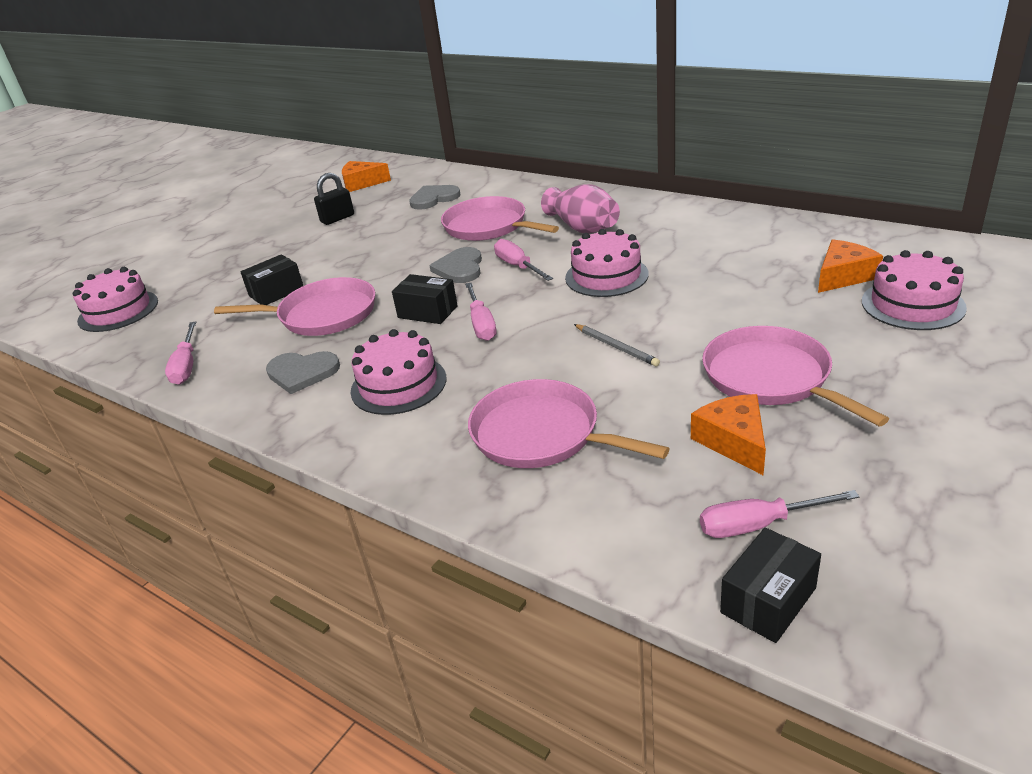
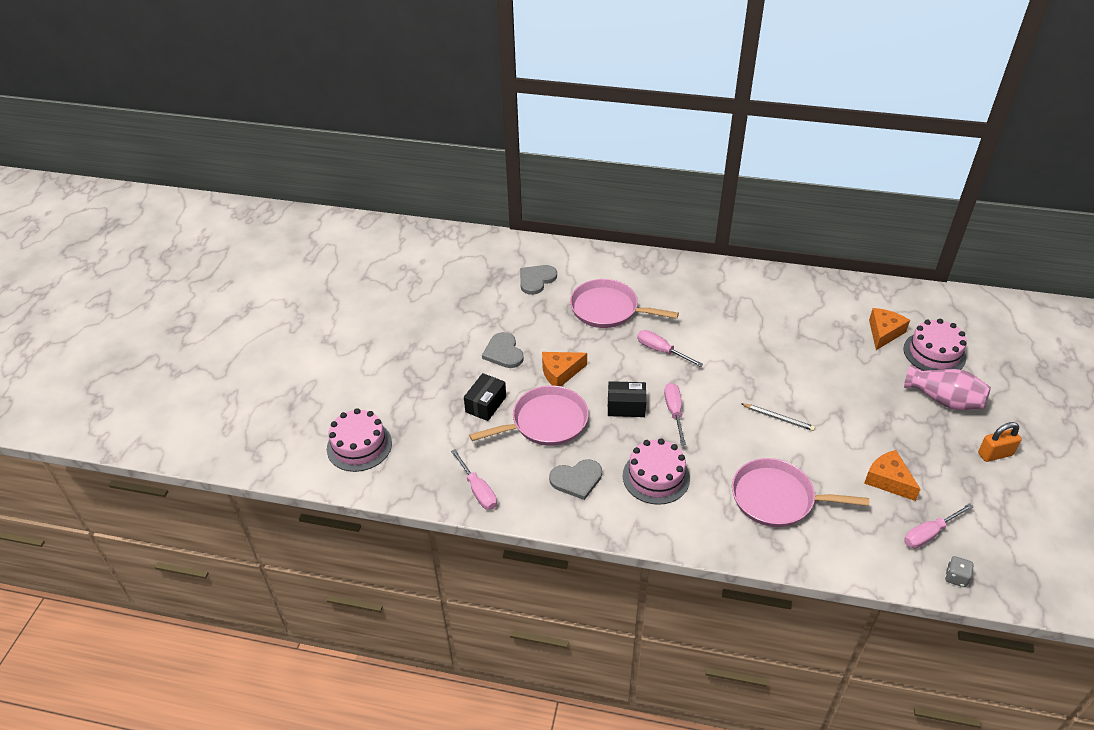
camera: 25 degrees left, 10 degrees up
(337, 218) = (467, 313): black padlock -> none
(362, 183) = (453, 265): orange cheese -> orange cheese (560, 373)
(460, 268) = (618, 358): grey heart -> grey heart (503, 352)
(481, 324) = (674, 412): pink screwdriver -> pink screwdriver turned 150 degrees counterclockwise
(583, 228) = (683, 303): pink vase -> pink vase (944, 400)
(606, 276) = (732, 352): pink cake -> none
(768, 600) = (956, 577): black box -> grey dice
(771, 378) = (884, 428): pink pan -> none
(952, 437) = (995, 454): none -> orange padlock

